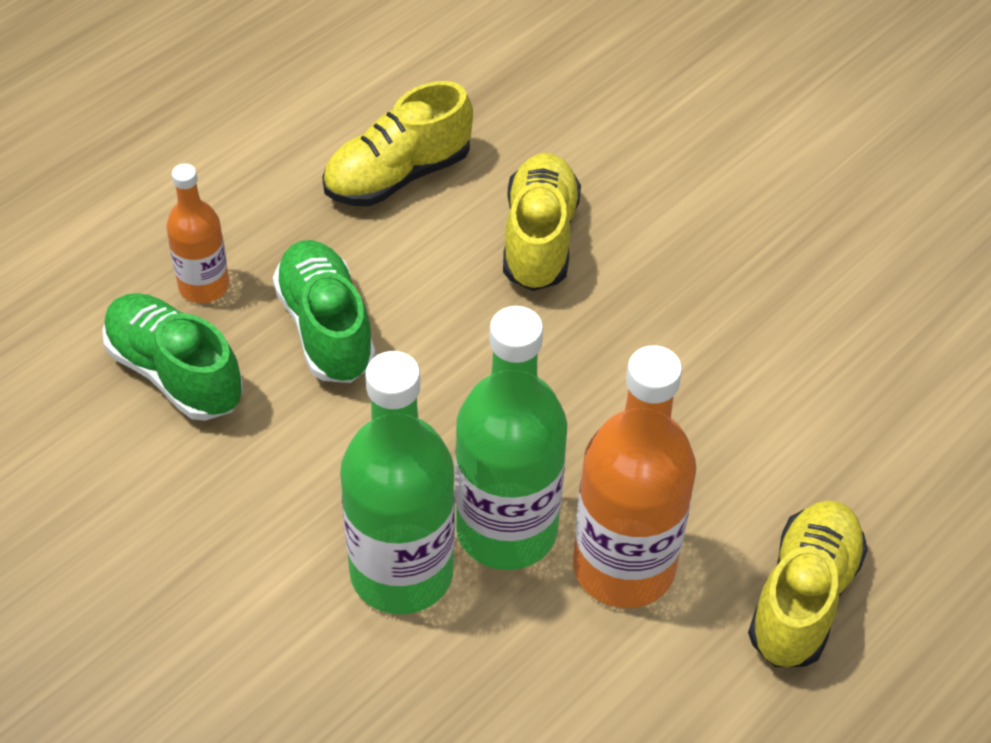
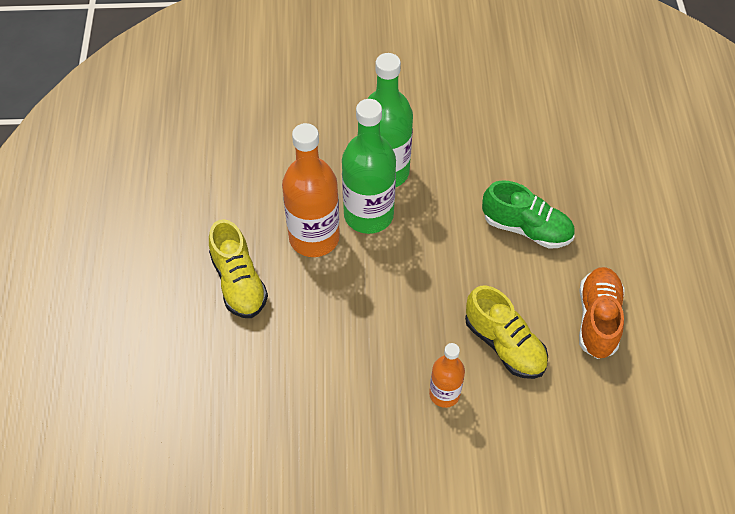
camera: 135 degrees right, 5 degrees up
(175, 373) = (549, 166): green shoe -> none
(204, 286) = (590, 204): orange bottle -> orange bottle (444, 394)
(397, 175) = (597, 319): yellow shoe -> orange shoe

